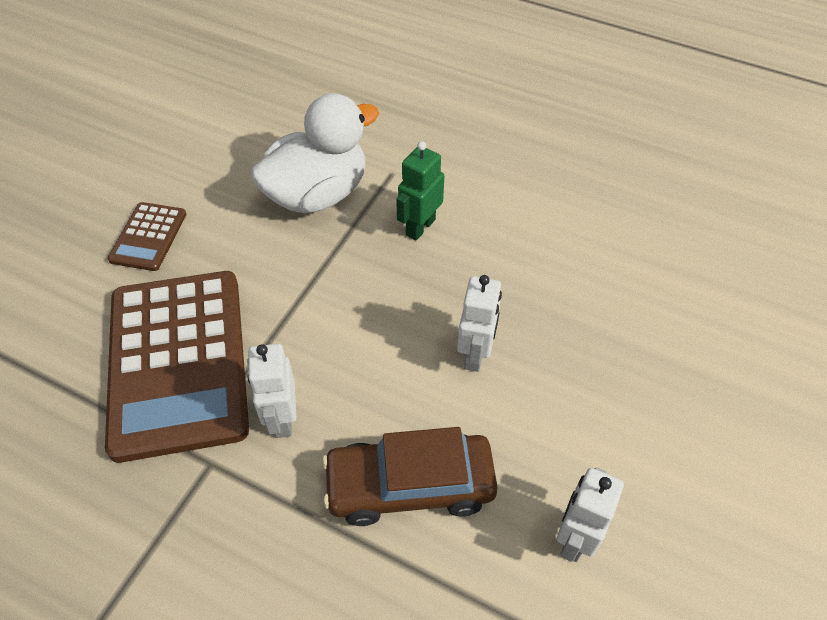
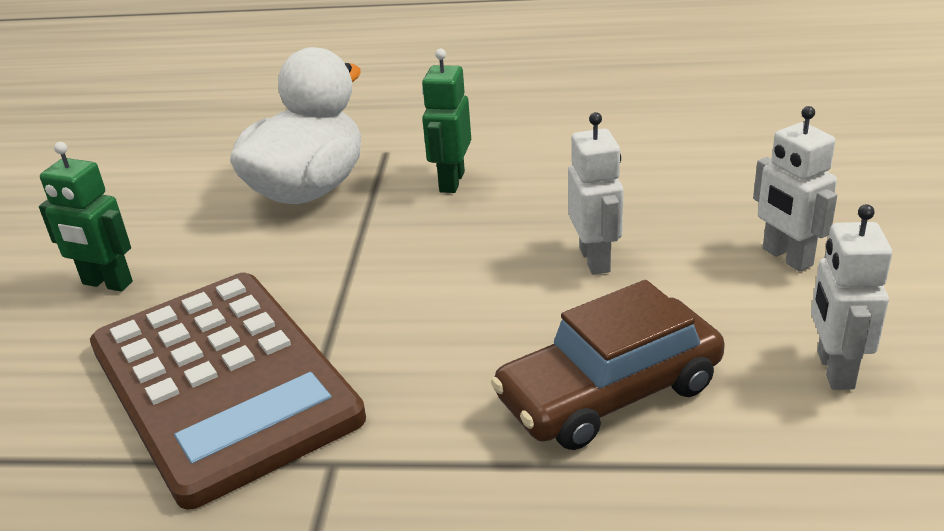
camera: 20 degrees left, 20 degrees down
(148, 237) = (107, 283): brown calculator -> green robot
(282, 418) = (401, 388): white robot -> white robot (786, 257)

